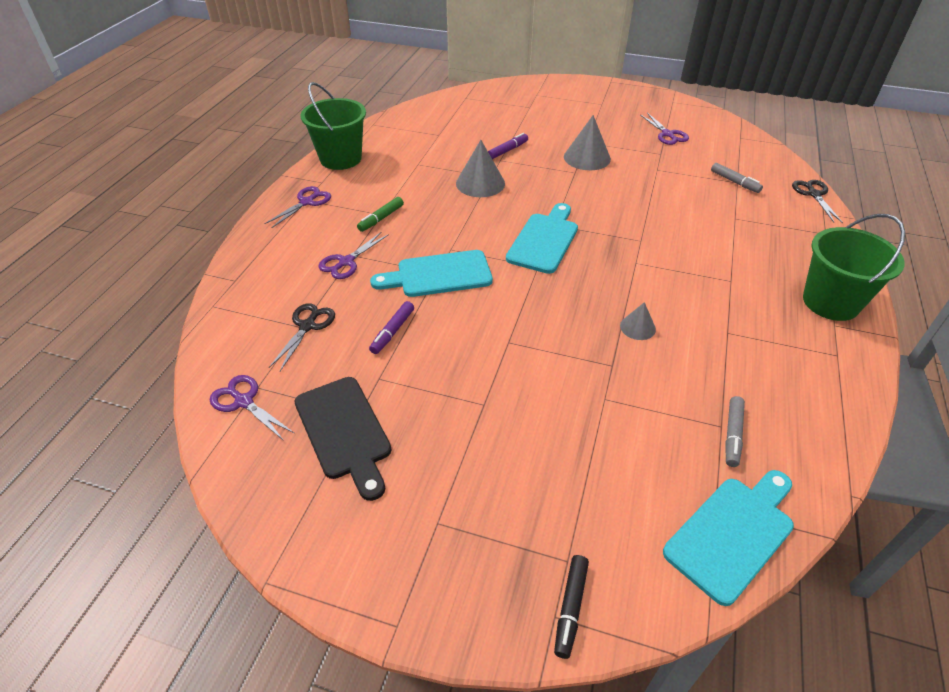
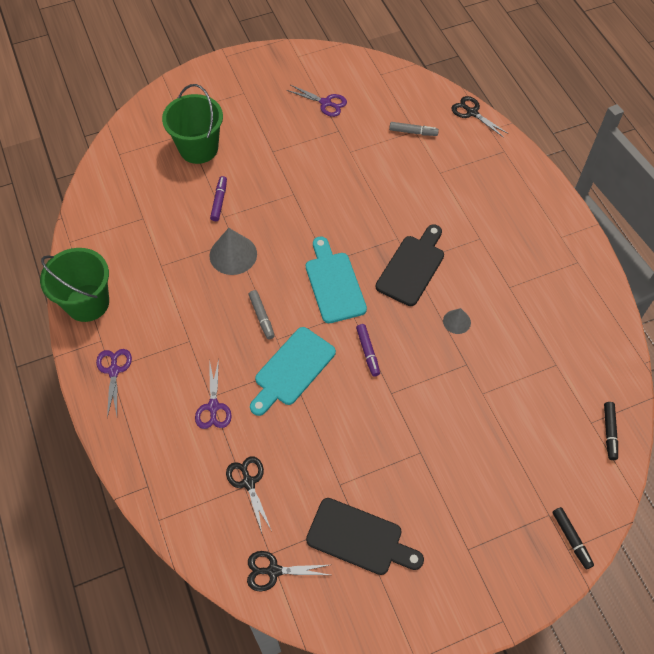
camera: 40 degrees left, 15 degrees up
(243, 401) = (273, 571): purple scissors -> black scissors
(381, 218) = (194, 346): green marker -> none
(392, 332) = (311, 442): purple marker -> purple marker (368, 352)
(587, 158) = (288, 170): grey cone -> none
(633, 266) = (412, 267): none -> black cutting board
(732, 435) = (566, 367): grey marker -> grey marker (262, 317)
(733, 533) = (609, 432): turquoise cutting board -> black marker
(830, 302) = (547, 218): green bucket -> green bucket (198, 148)

